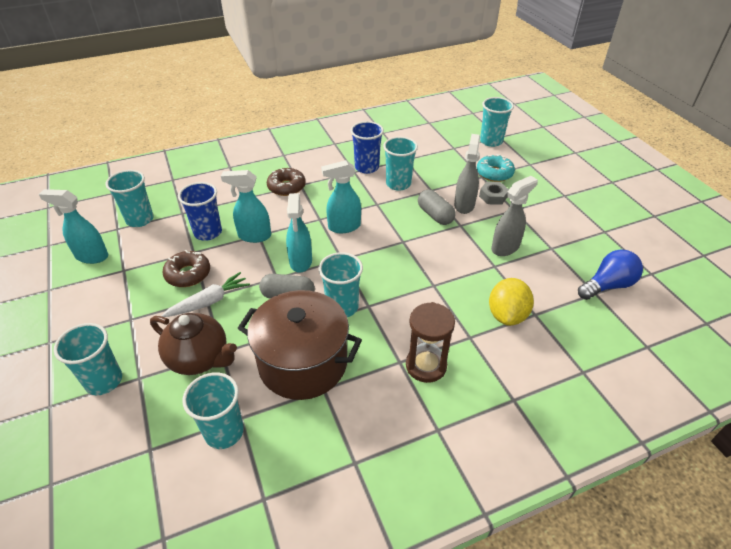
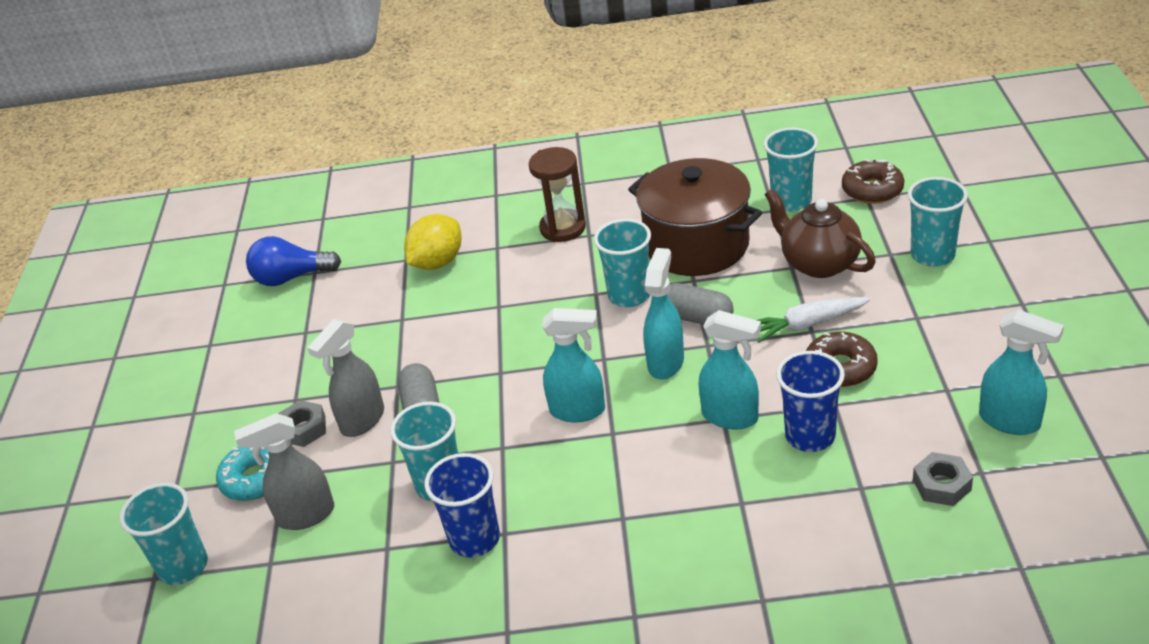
camera: 155 degrees left, 5 degrees down
(140, 219) = (942, 485): turquoise cup -> grey nut
(286, 187) = (650, 516): brown donut -> brown donut (872, 190)
(505, 247) = (365, 341): grey spray bottle -> grey spray bottle (305, 515)

